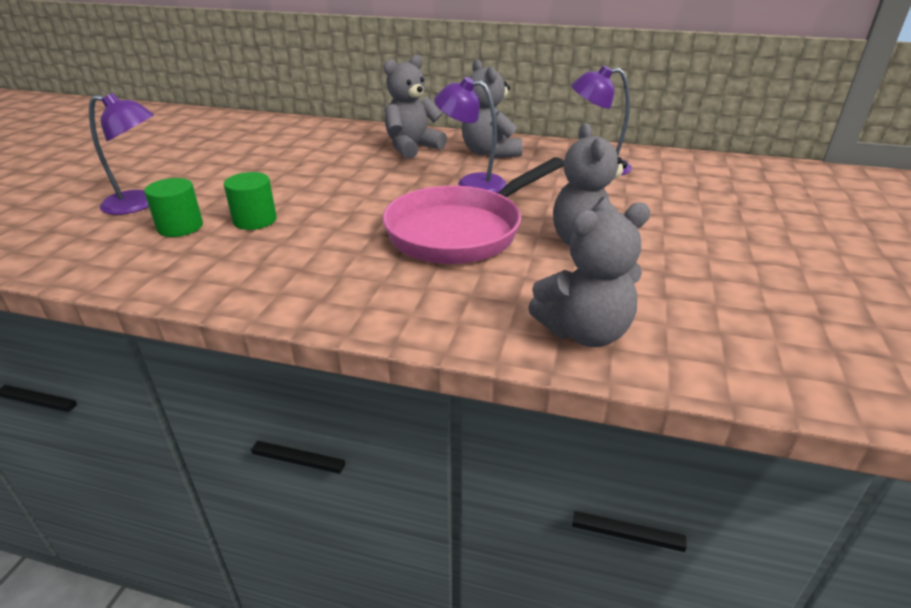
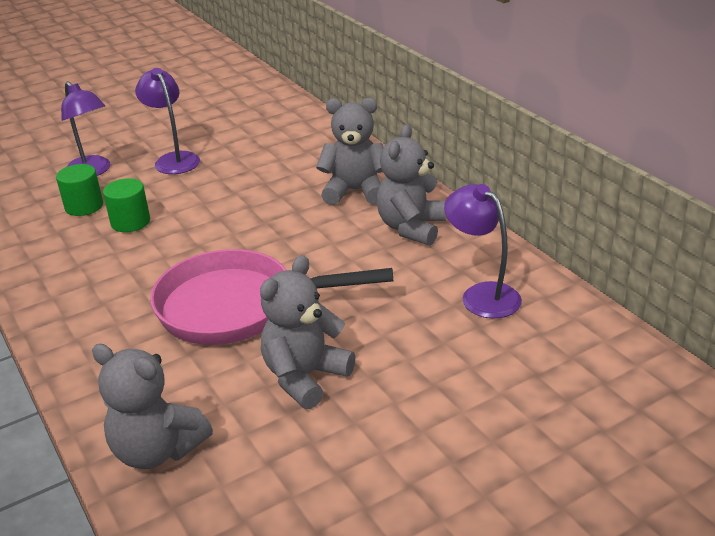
camera: 45 degrees right, 0 degrees up
(471, 183) = (331, 259): purple lamp -> purple lamp (174, 159)

